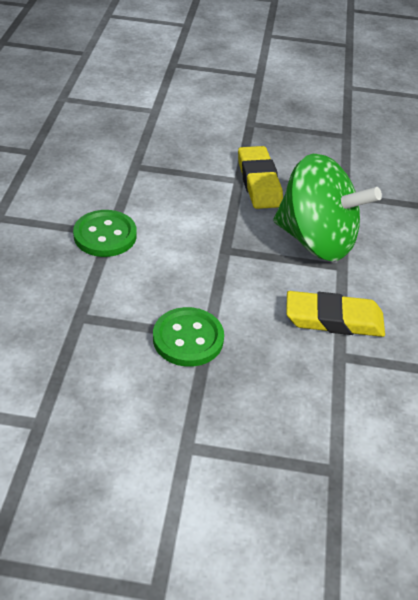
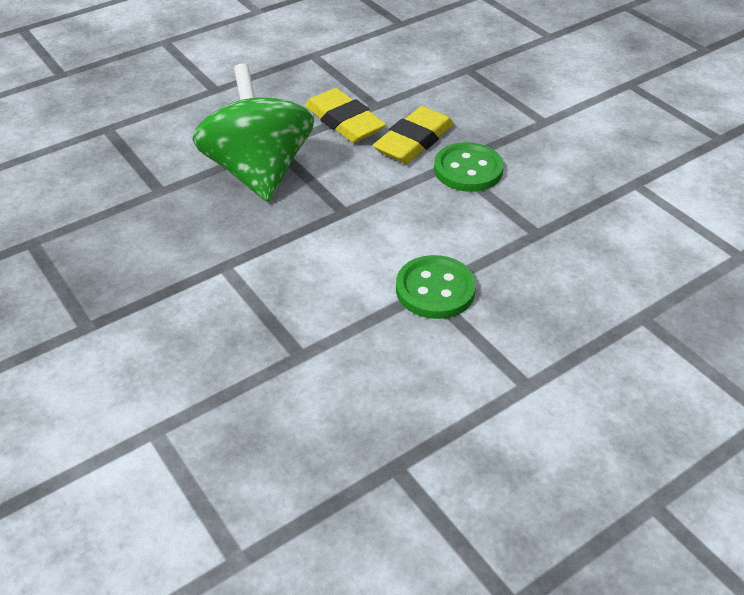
camera: 130 degrees left, 0 degrees up
(259, 182) = (210, 250): yellow eraser -> yellow eraser (414, 141)

